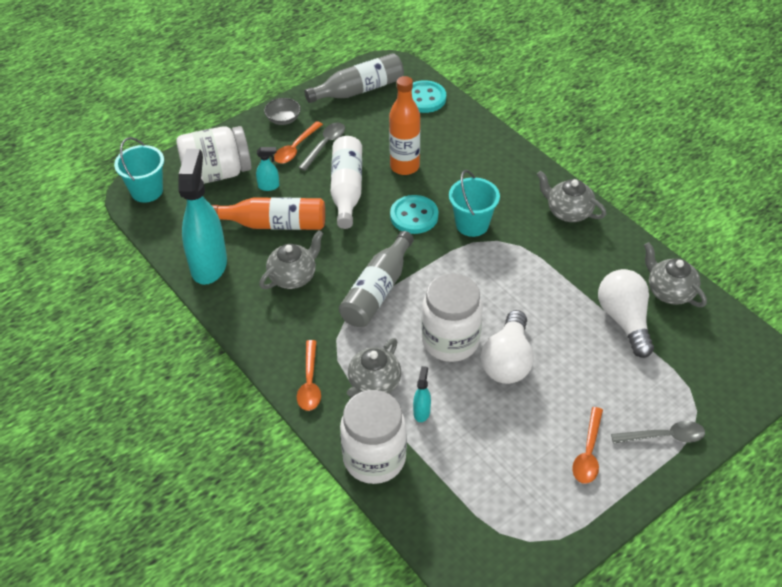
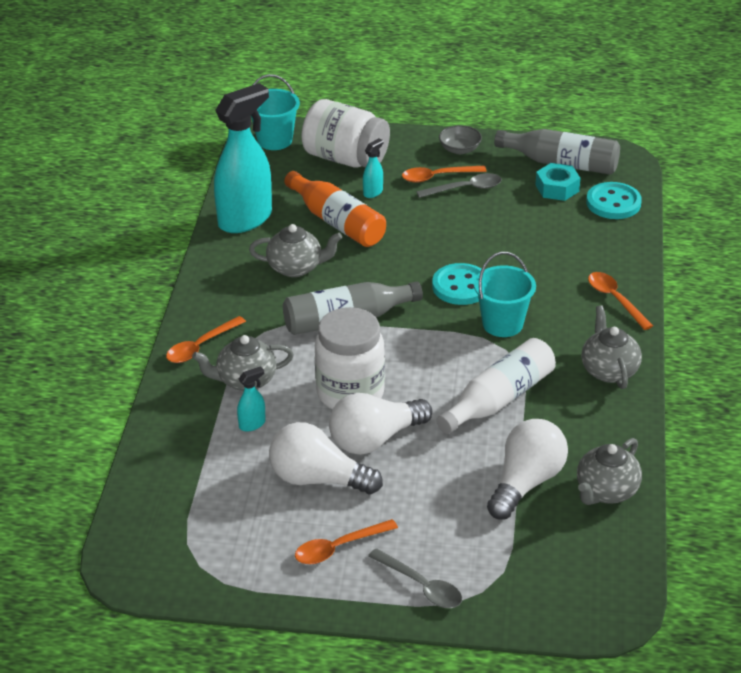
camera: 45 degrees right, 10 degrees down
(269, 186) = (373, 192): turquoise spray bottle -> turquoise spray bottle turned 90 degrees counterclockwise
(346, 189) = (434, 232): white bottle -> white bottle (499, 399)
(374, 458) = (171, 428): white jar -> none
(379, 109) = (557, 188): none -> turquoise nut
(404, 166) = (511, 245): orange bottle -> none
(510, 163) = (615, 299): none -> orange spoon
(513, 417) = (318, 479): none -> white light bulb
(669, 292) = (606, 492): grey teapot -> grey teapot turned 150 degrees counterclockwise

